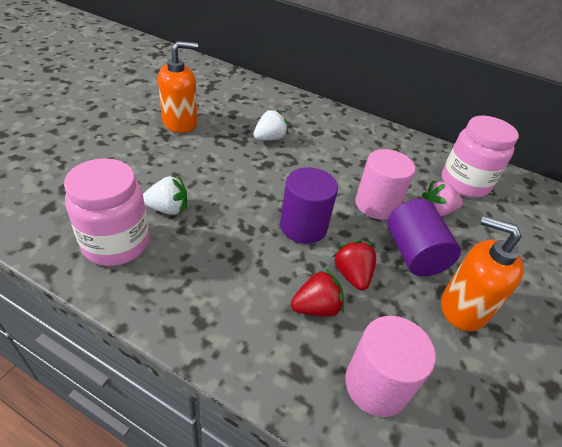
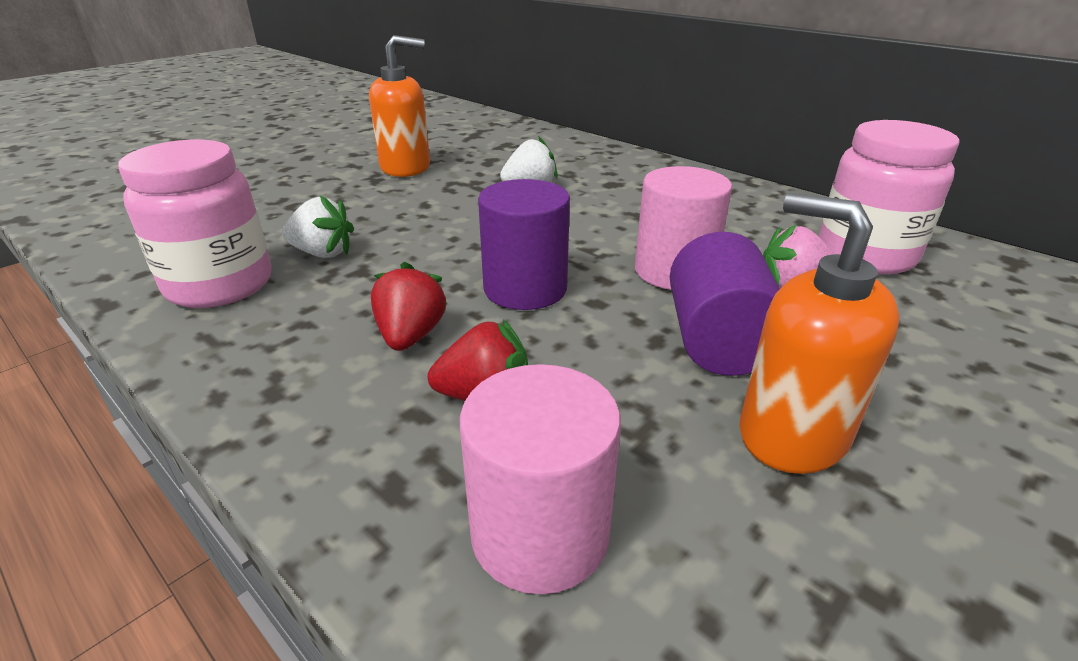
camera: 20 degrees right, 10 degrees down
(352, 275) = (579, 359): red strawberry -> red strawberry (410, 336)

